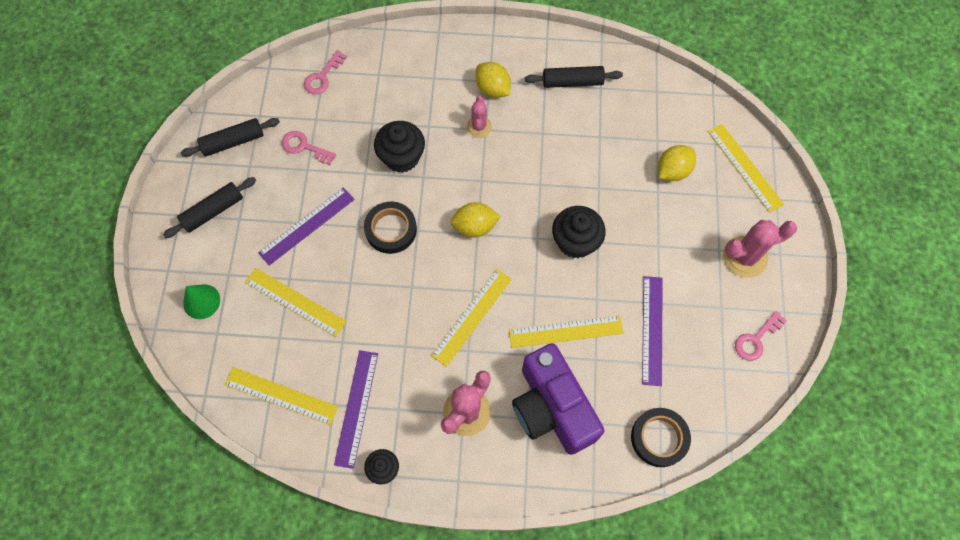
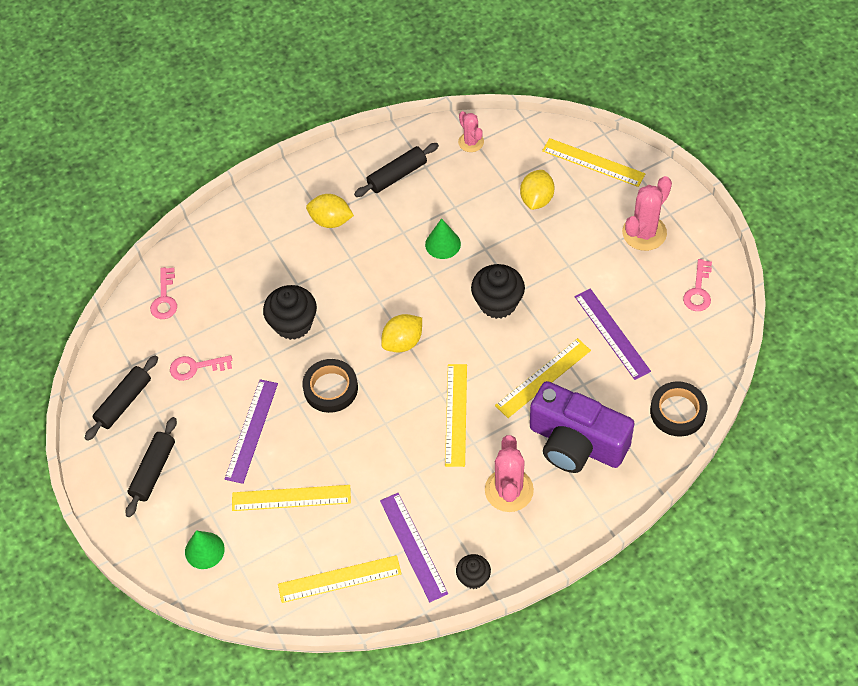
camera: 30 degrees left, 10 degrees down
(479, 127) = (343, 259): pink cactus -> pink cactus (471, 142)
(567, 162) = (443, 244): none -> green cone

